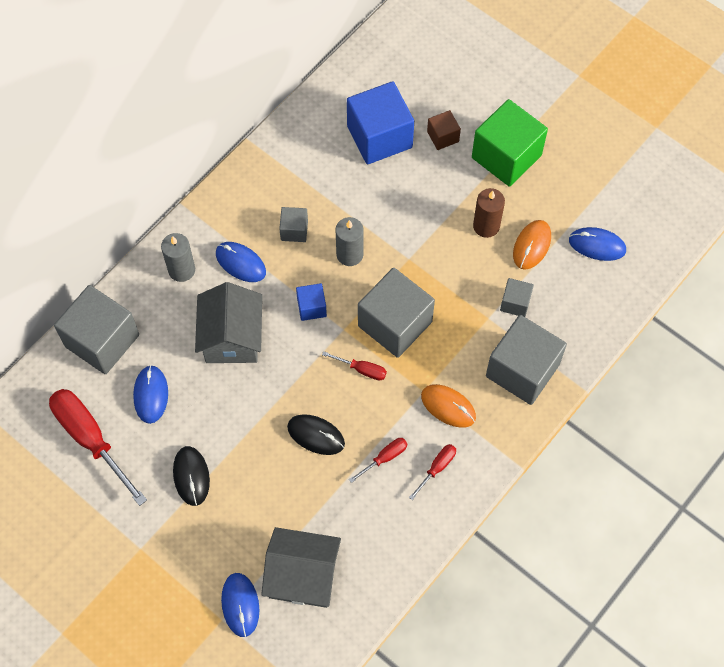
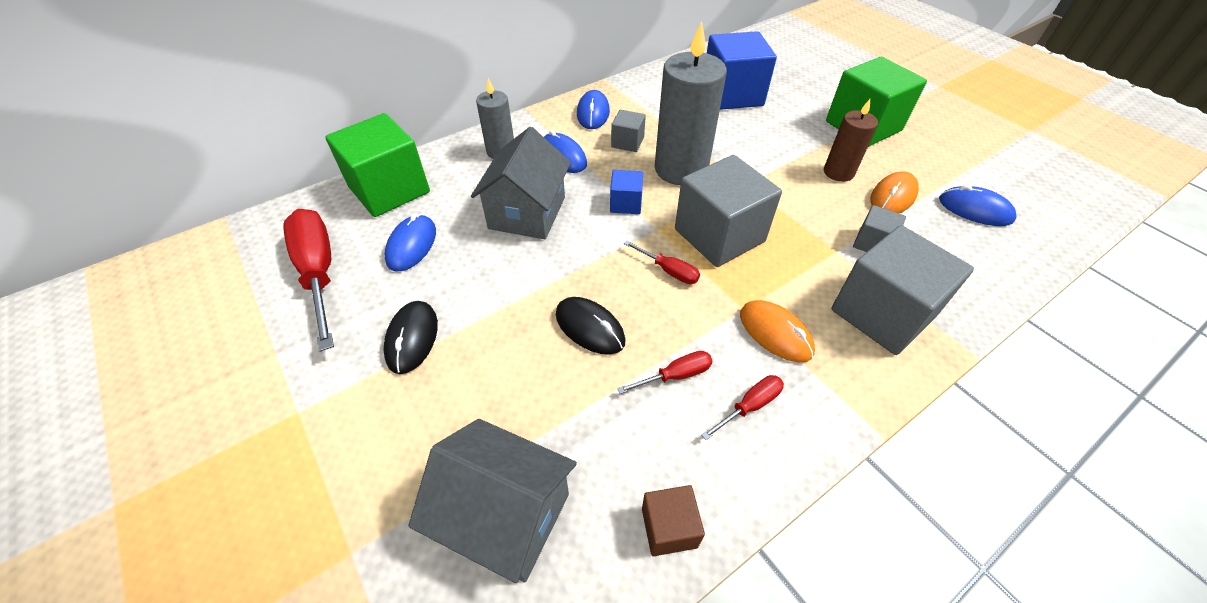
camera: 15 degrees right, 15 degrees down
(102, 340) = (389, 190): grey cube -> green cube
(240, 605) = (391, 536): blue mouse -> blue mouse (593, 113)
(349, 254) = (681, 169): grey candle -> grey candle, size x1.78
(443, 136) = (796, 103): brown cube -> brown cube (669, 528)

